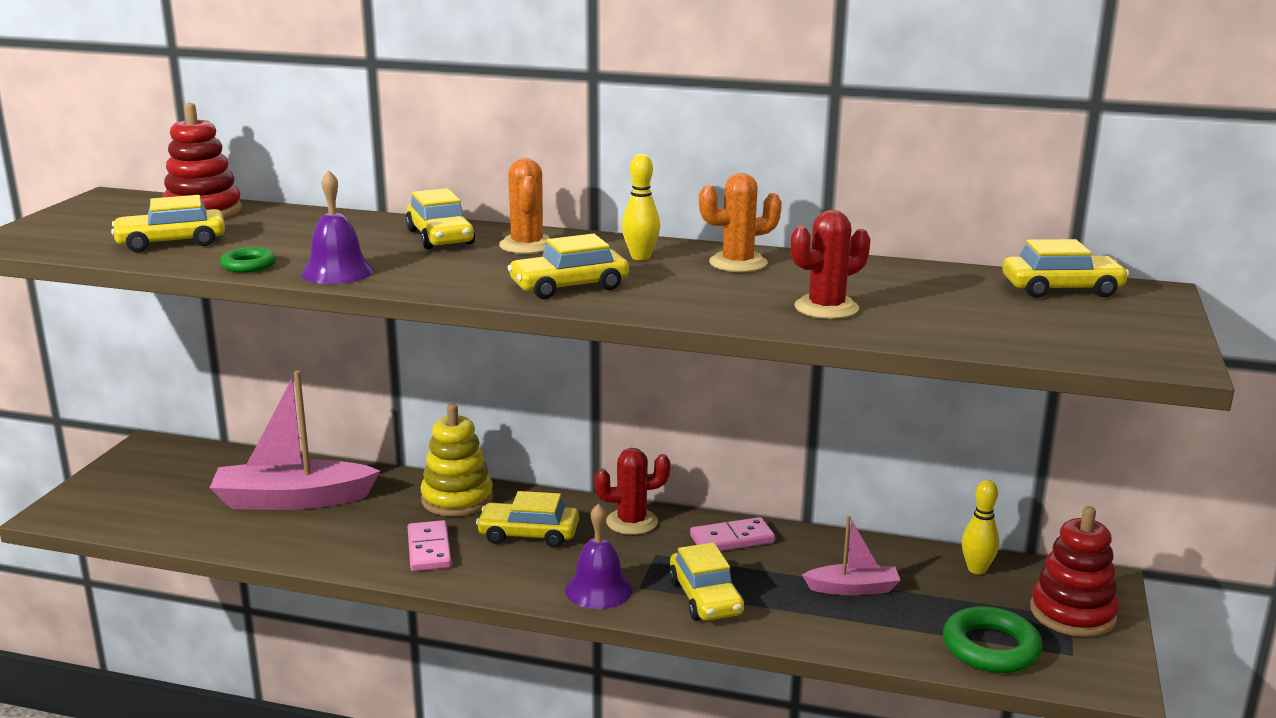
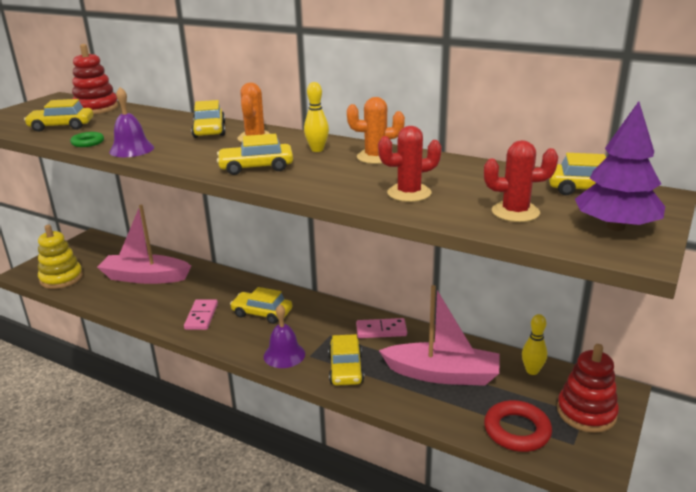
camera: 15 degrees right, 5 degrees up
(457, 499) = (233, 286): yellow stacking toy -> yellow stacking toy (61, 278)
(632, 522) = (326, 312): red cactus -> red cactus (515, 212)
(853, 588) = (442, 374): pink boat -> pink boat, size x1.89
(991, 648) = (517, 430): green ring -> red ring
(1124, 331) = (616, 227): none -> purple tree

